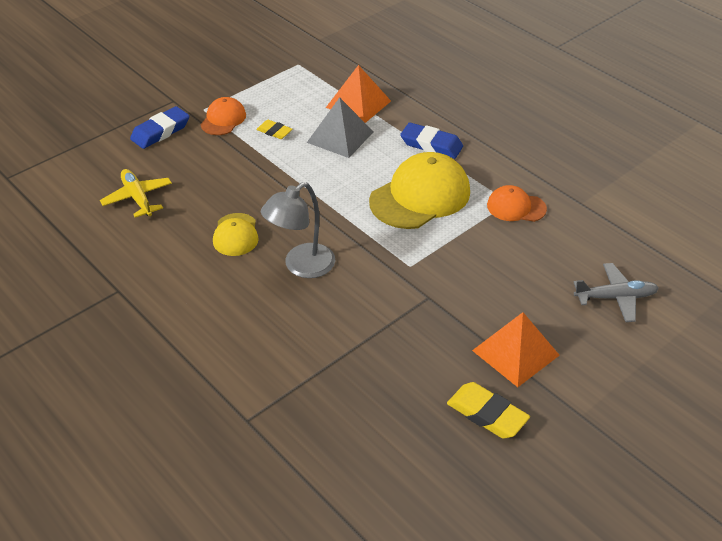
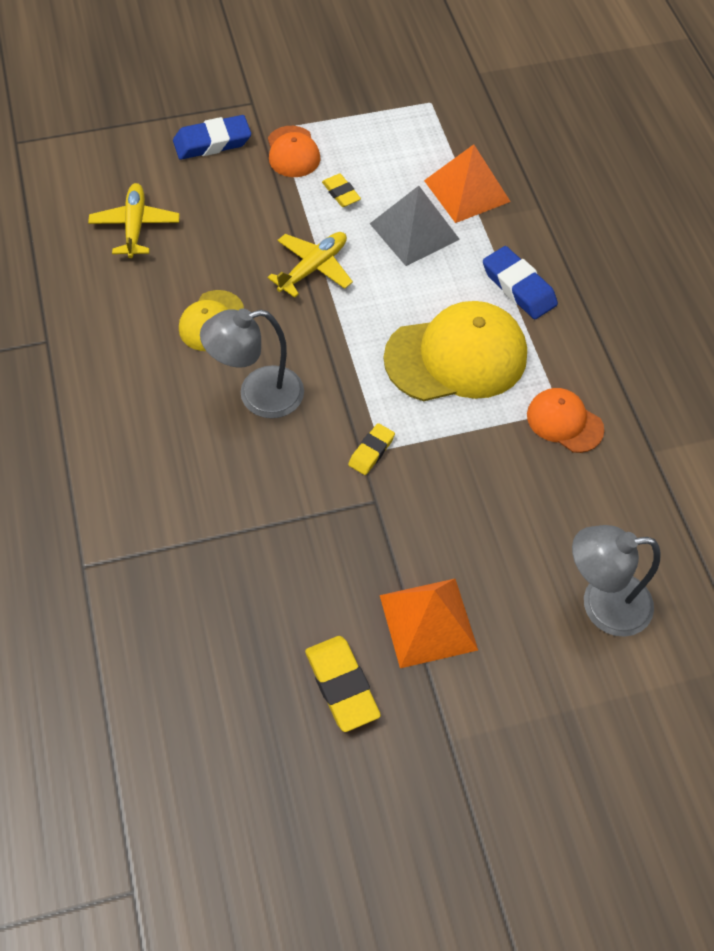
camera: 25 degrees right, 15 degrees up
(223, 119) = (293, 152): orange cap -> orange cap turned 120 degrees clockwise
(286, 180) = (313, 268): none -> yellow plane
(404, 270) = (371, 451): none -> yellow eraser
(615, 297) = (602, 605): grey plane -> grey lamp

